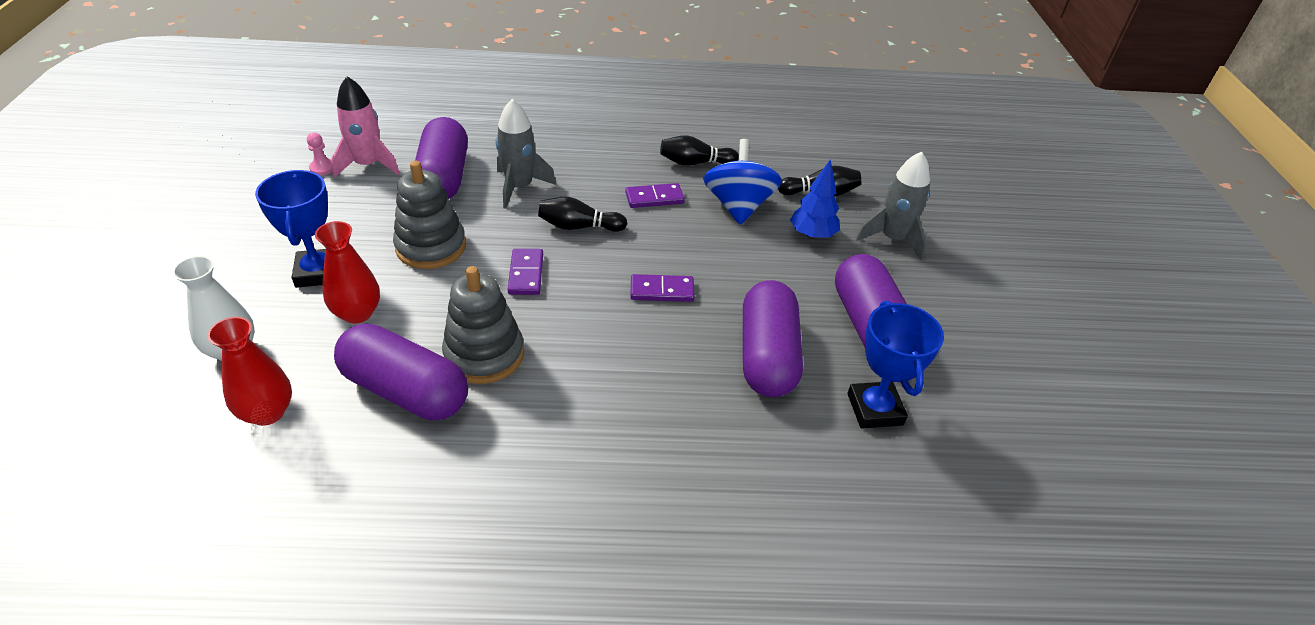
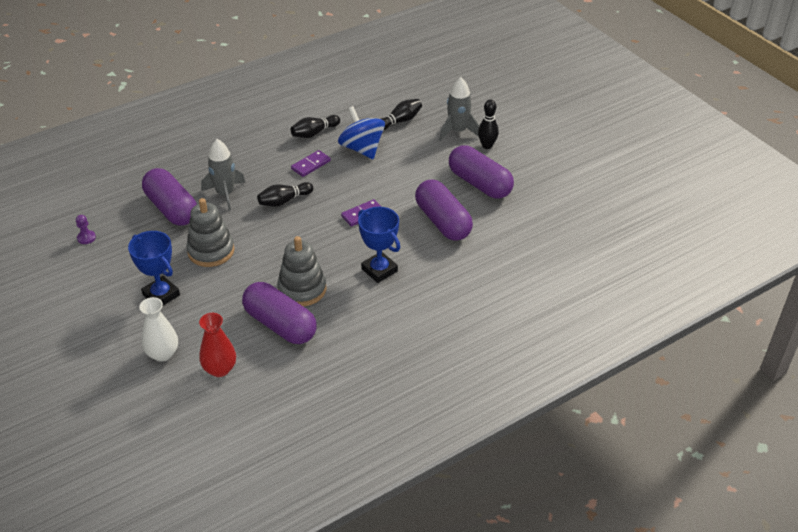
camera: 30 degrees left, 0 degrees up
(322, 168) = (86, 238): pink pawn -> purple pawn
(357, 313) = (210, 303): red vase -> none
(368, 165) = (114, 223): pink rocket -> none
(406, 391) = (280, 325): purple capsule -> purple capsule turned 45 degrees clockwise
(526, 274) = (281, 240): purple domino -> none
(812, 235) = (415, 148): blue tree -> none
(874, 409) = (510, 222): blue trophy -> blue trophy (379, 270)
(922, 276) = (487, 146): none -> black bowling pin

